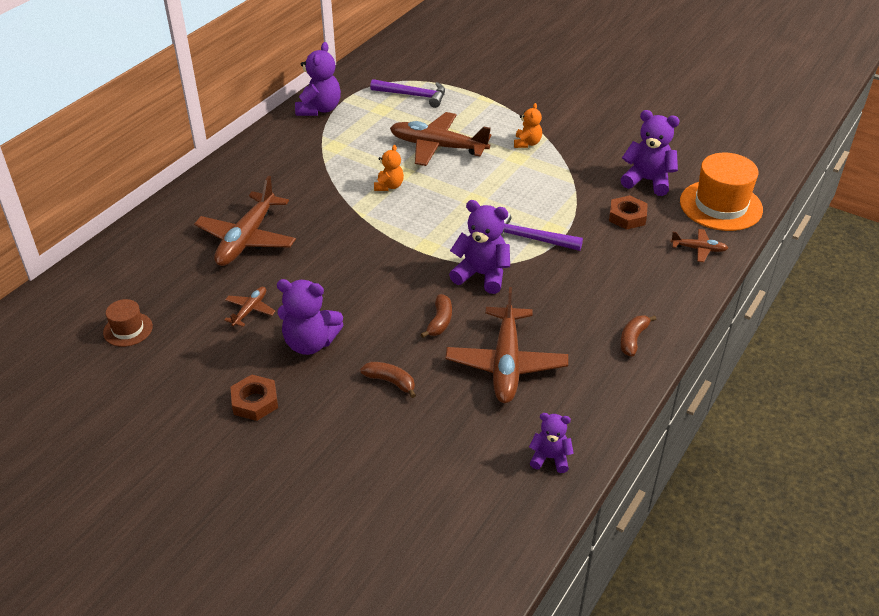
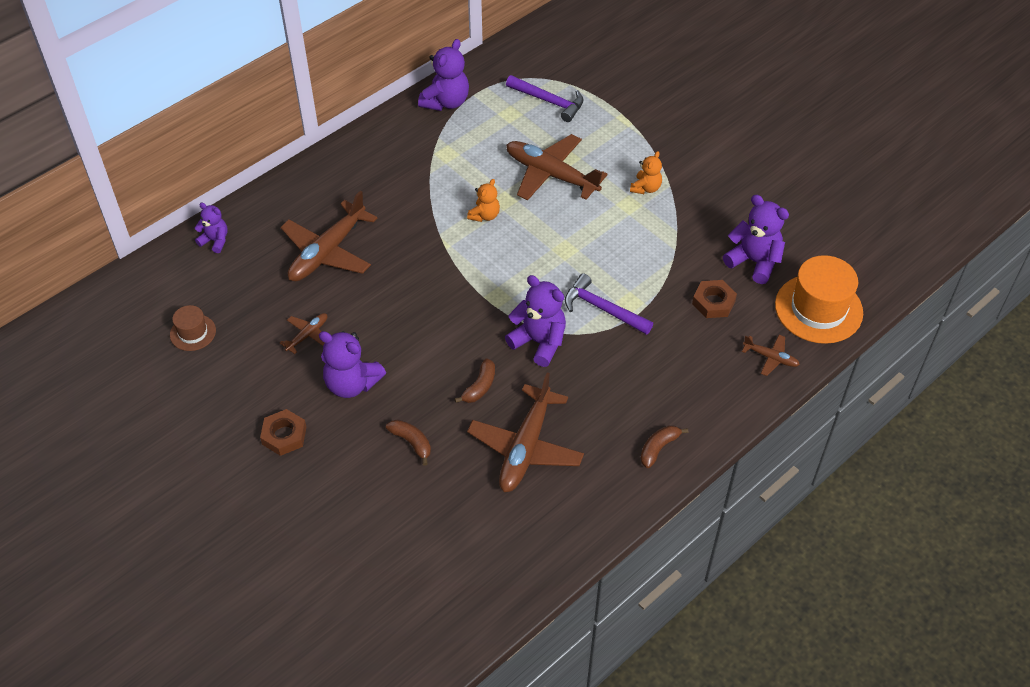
camera: 15 degrees right, 10 degrees up
(550, 458) = (529, 556): purple teddy bear -> purple teddy bear (215, 241)

